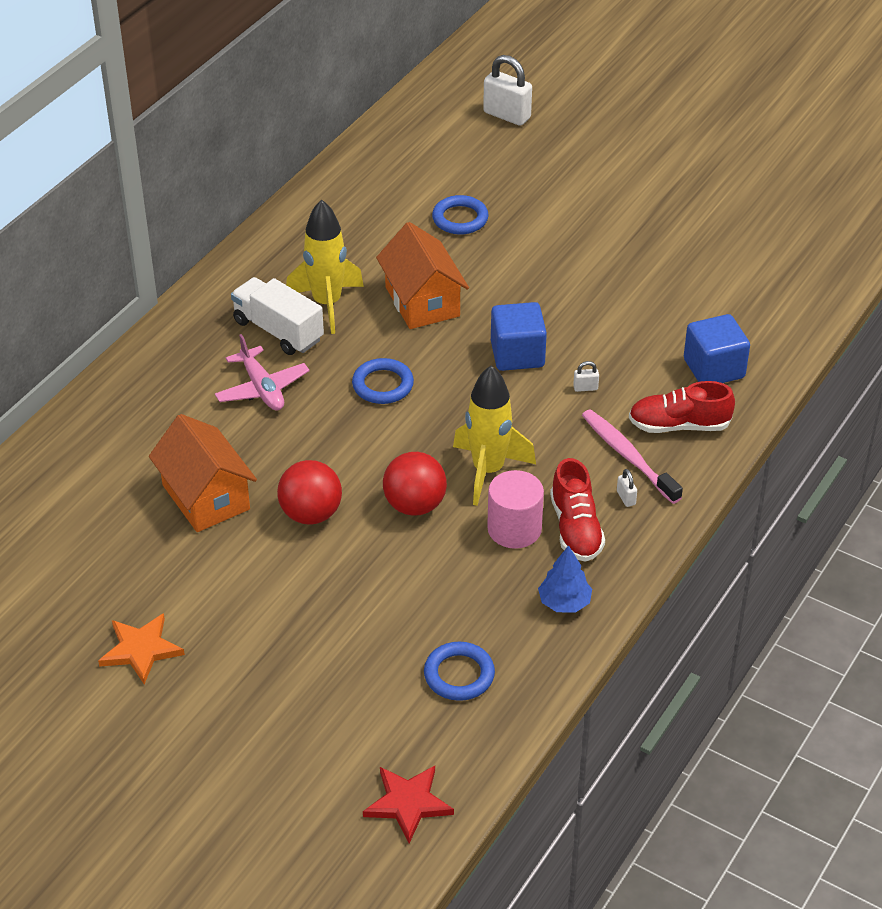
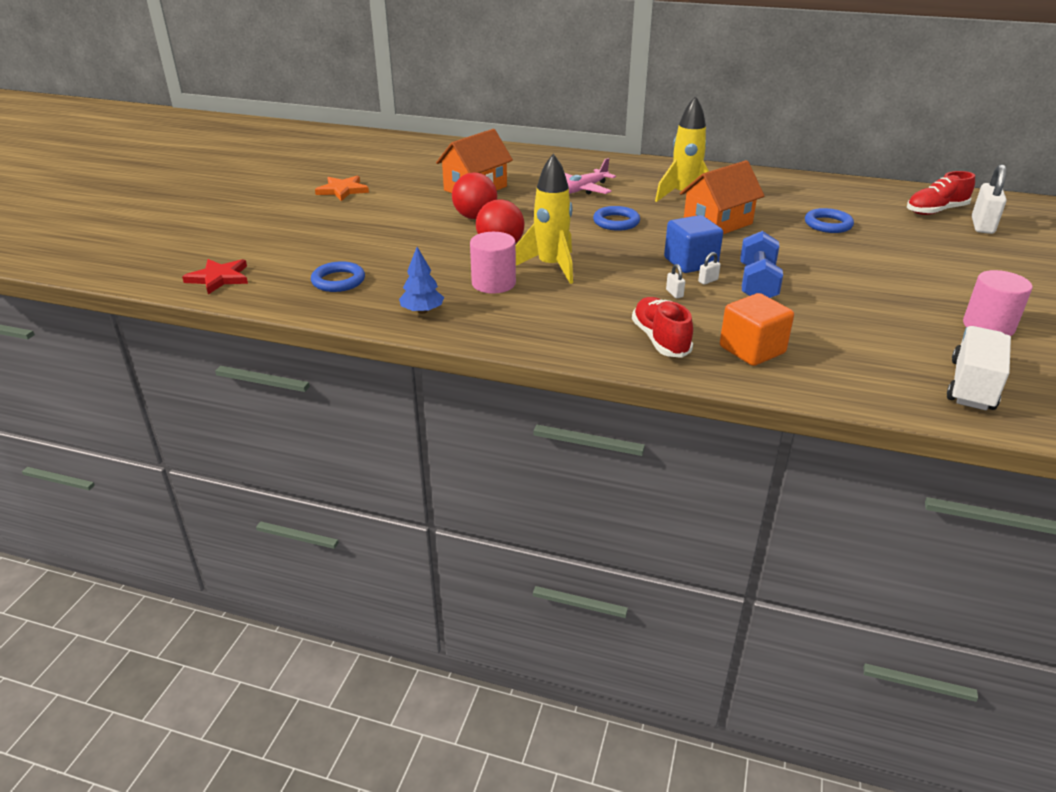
camera: 75 degrees right, 10 degrees down
(278, 331) = (643, 186): white truck -> white truck (972, 385)
(575, 528) = (506, 307): red shoe -> red shoe (935, 211)
(583, 320) = (757, 284): none -> blue dumbbell
(626, 498) = (553, 324): white padlock -> white padlock (708, 281)
(628, 456) = (604, 320): pink toothbrush -> none
(710, 206) = (988, 326): none -> pink cylinder
(714, 369) = (752, 350): blue cube -> orange cube

